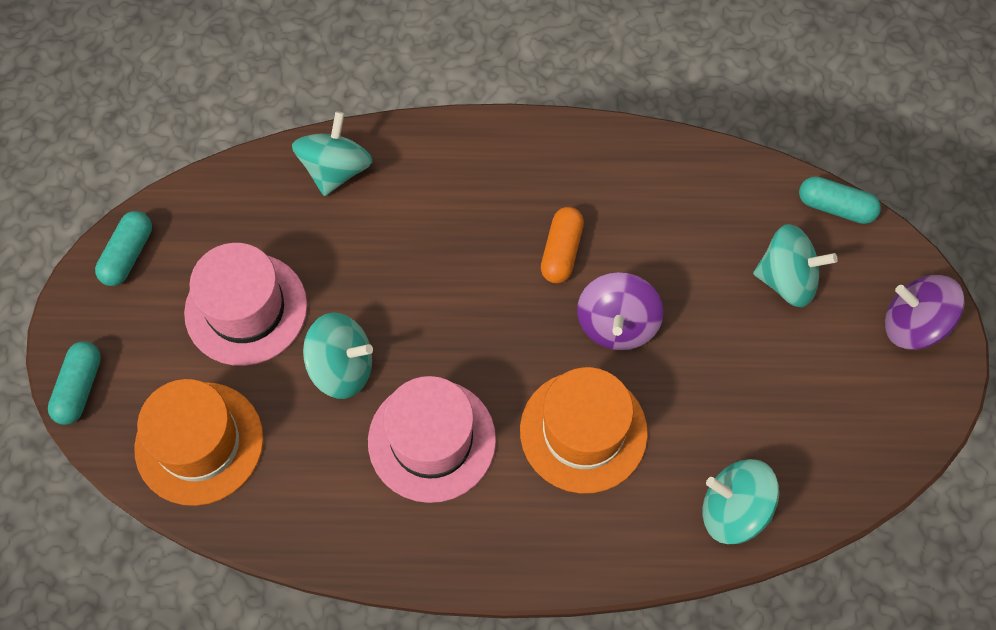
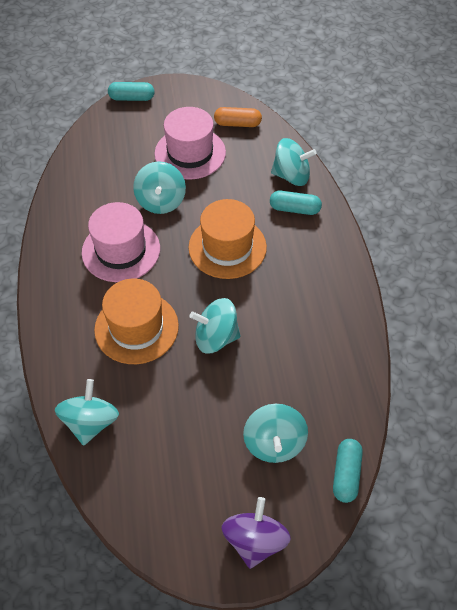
camera: 80 degrees right, 10 degrees down
(128, 255) = (212, 100): turquoise capsule -> turquoise capsule (294, 209)
(199, 443) = (107, 149): orange hat -> orange hat (227, 247)
(561, 251) = (263, 299): orange capsule -> orange capsule (237, 124)
(617, 324) = (216, 337): purple spinning top -> turquoise spinning top

